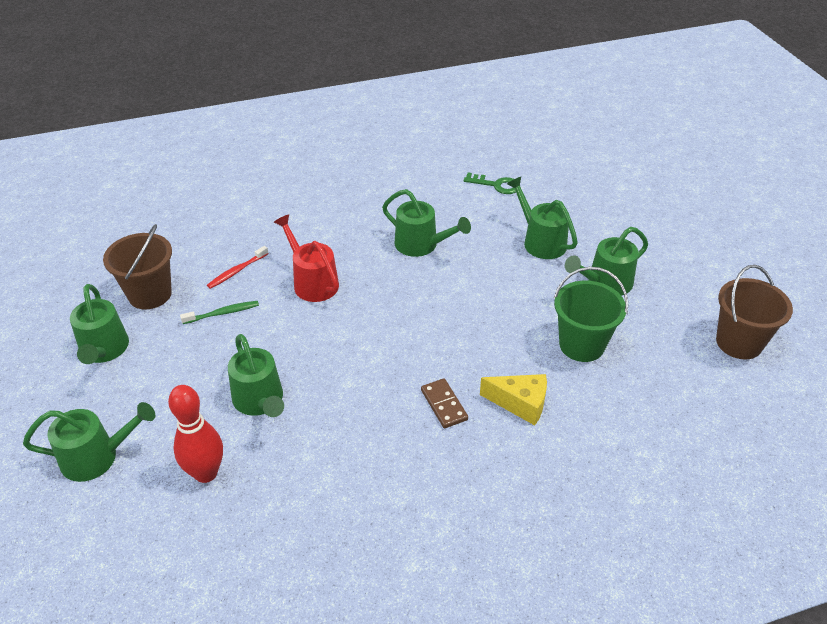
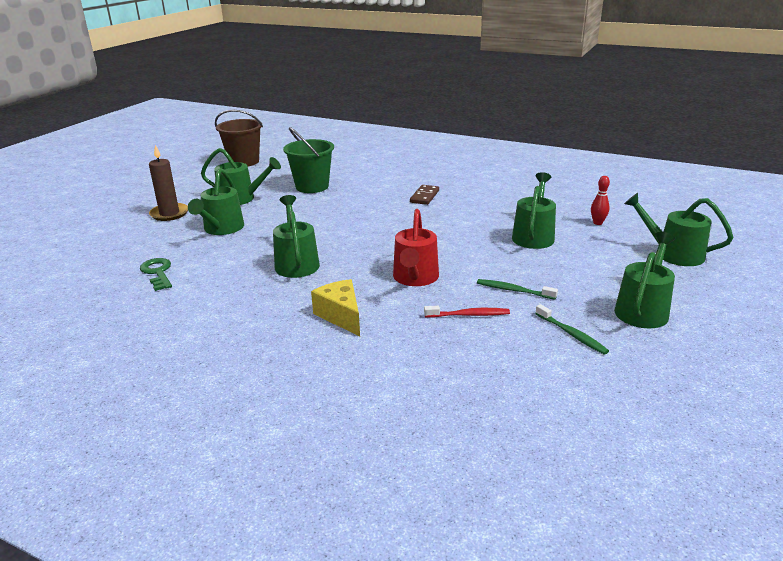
camera: 135 degrees left, 15 degrees down
(150, 294) = (572, 334): brown bucket -> green toothbrush
(206, 473) = (597, 223): red bowling pin -> red bowling pin, size x0.53
(520, 404) = (385, 183): yellow cheese -> yellow cheese (341, 316)
(616, 230) = (169, 214): none -> brown candle

